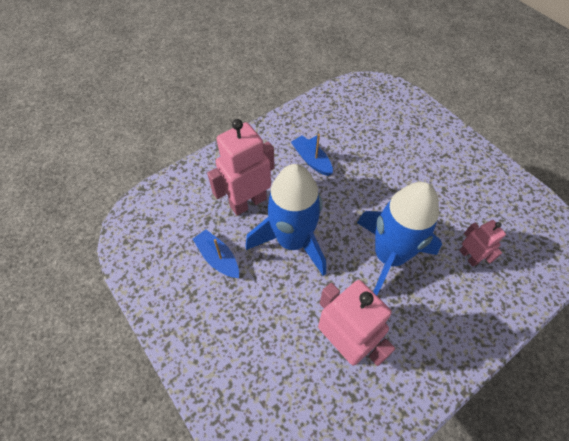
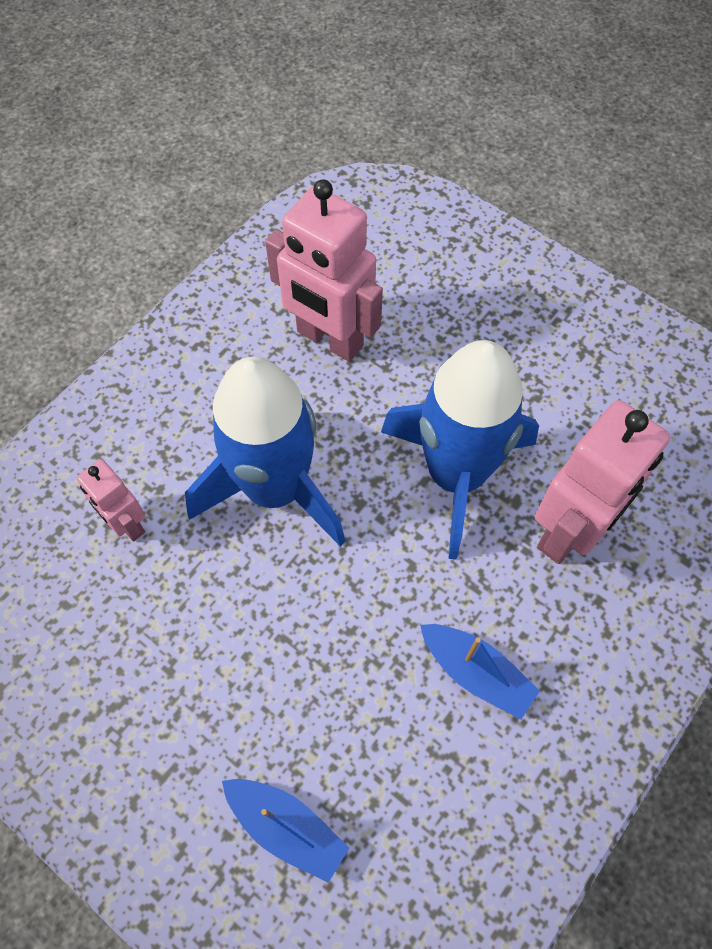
camera: 165 degrees right, 5 degrees up
(218, 258) = (572, 413): blue boat -> blue boat (286, 827)

